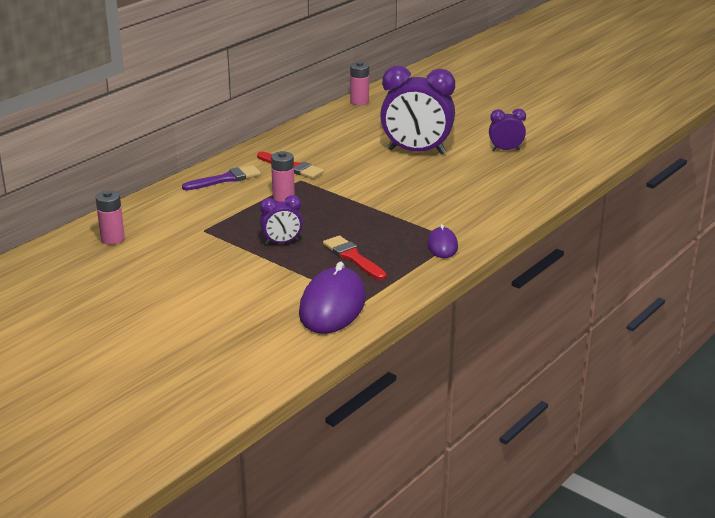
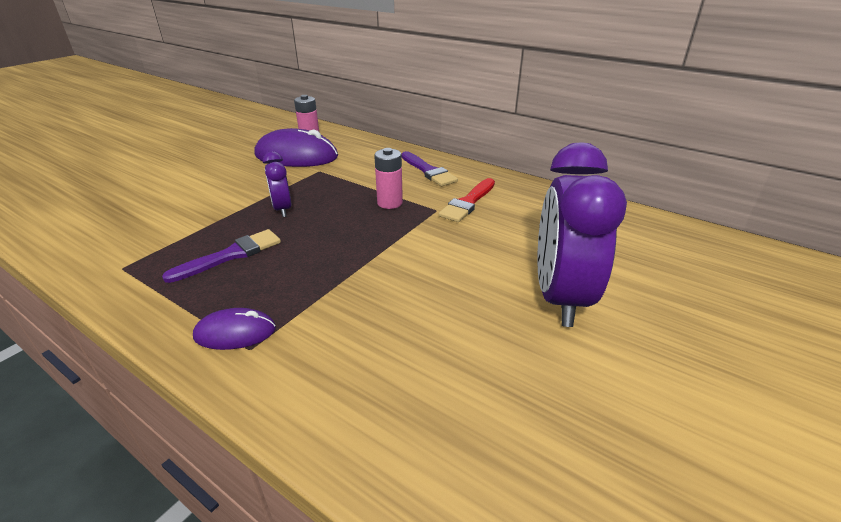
camera: 85 degrees right, 5 degrees up
(332, 306) = (125, 248): purple mouse -> purple mouse (296, 156)
(353, 257) = (231, 255): red brush -> purple brush
(359, 102) = (705, 237): pink battery -> none
(505, 150) = (633, 423): purple clock -> none

